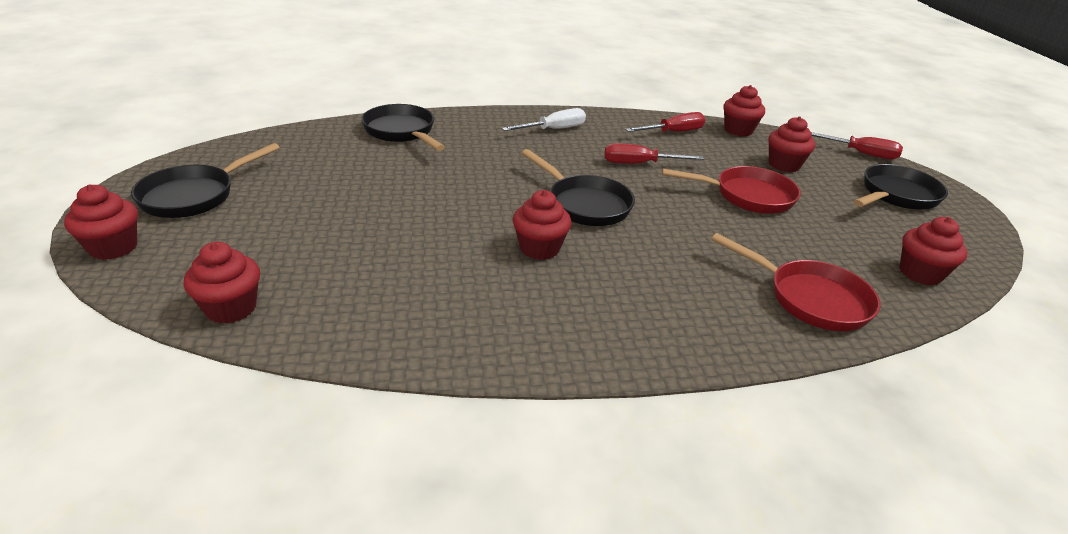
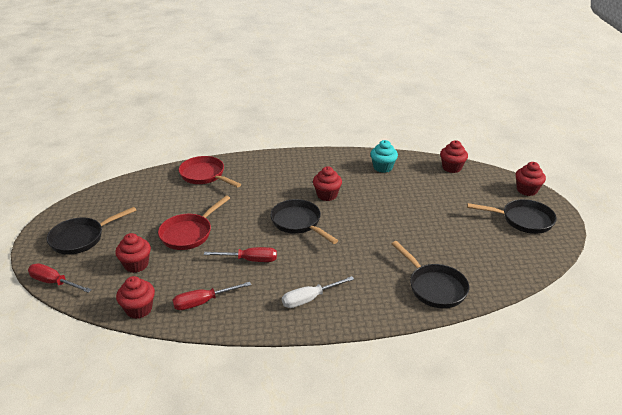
camera: 175 degrees left, 0 degrees up
(194, 196) = (523, 220): black pan -> black pan turned 60 degrees clockwise
(405, 312) = (383, 167): none -> turquoise cupcake
(747, 196) = (189, 233): red pan -> red pan turned 60 degrees counterclockwise
(920, 273) = (135, 188): red cupcake -> none

